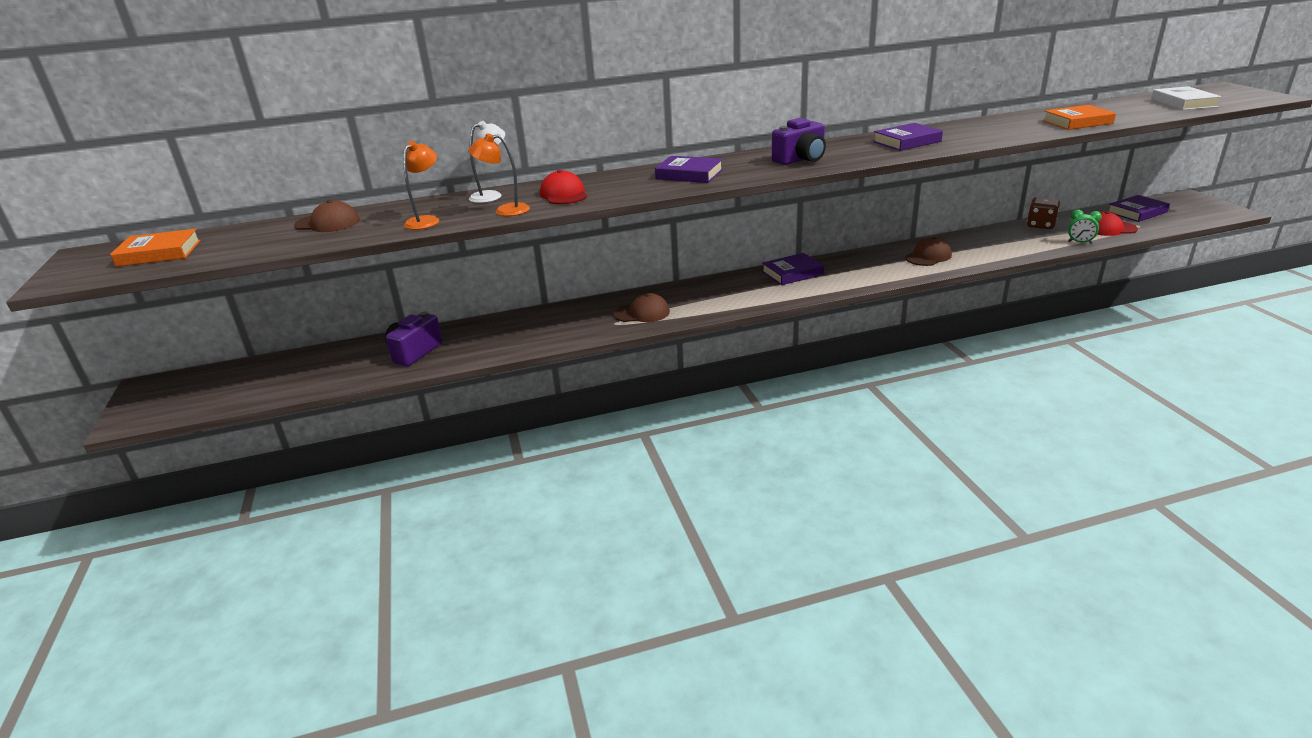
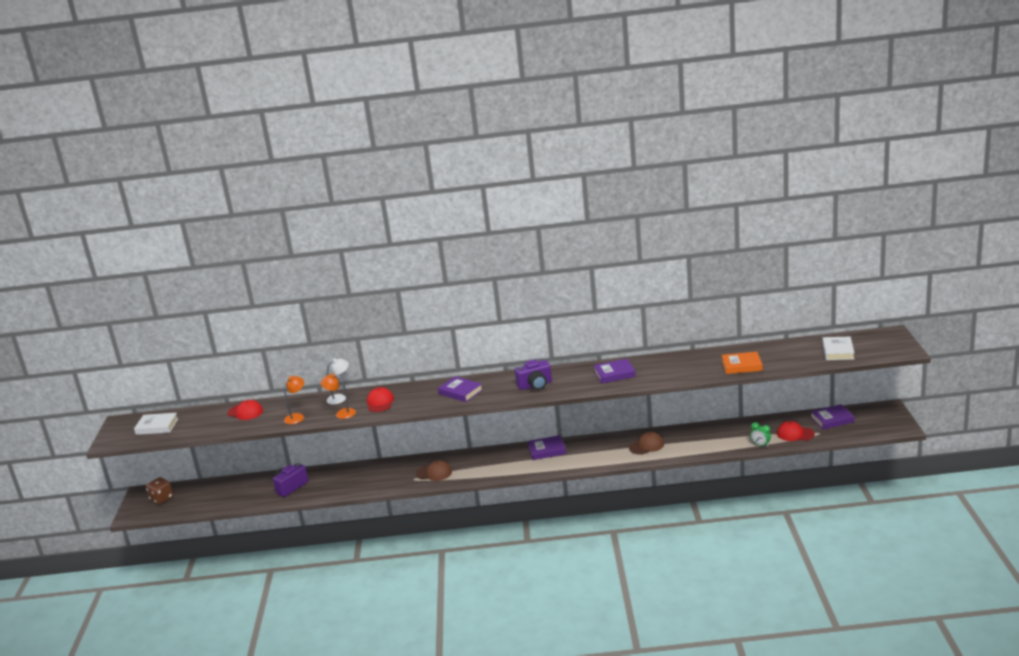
camera: 15 degrees right, 5 degrees down
(159, 253) = (157, 426): orange book -> white book
(327, 223) = (245, 412): brown cap -> red cap
(1040, 225) = (749, 425): brown dice -> brown dice (162, 499)

